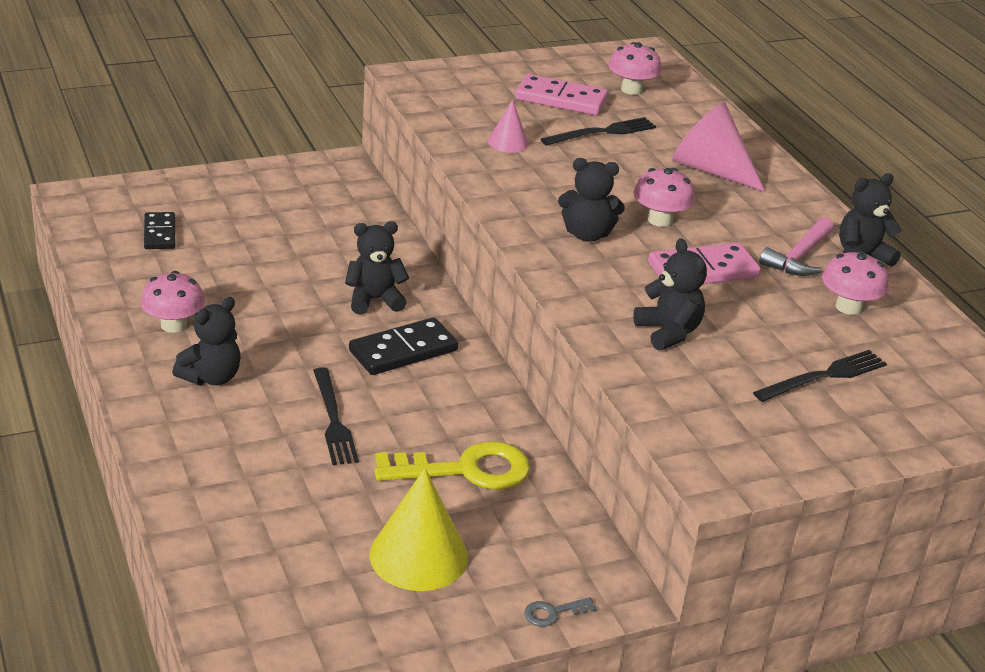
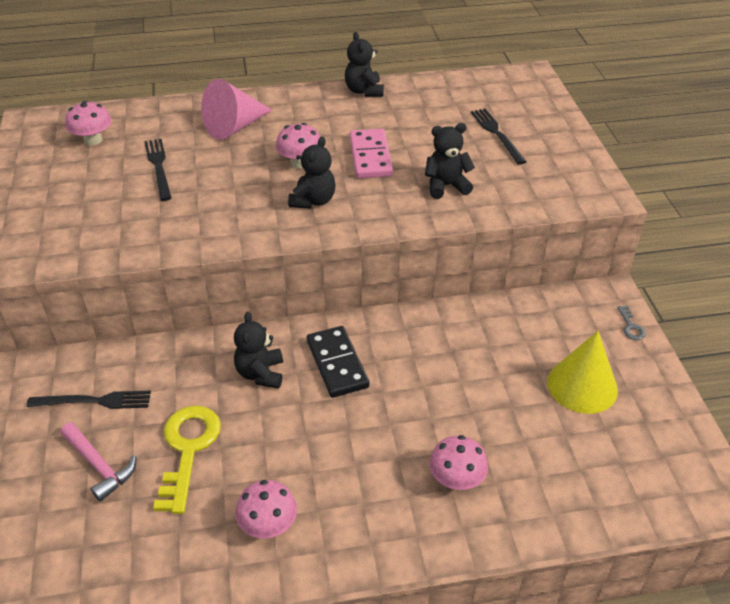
camera: 75 degrees left, 10 degrees up
(160, 233) = (97, 531): black domino -> none
(211, 377) = (356, 499): black teddy bear -> none
(333, 420) = (424, 418): black fork -> black fork (94, 401)
(466, 470) = (488, 347): yellow key -> yellow key (188, 449)
(508, 142) = (156, 219): pink cone -> none
(561, 99) = (92, 179): pink domino -> none
(799, 257) = (360, 114): pink hammer -> pink hammer (99, 466)
(848, 307) = (421, 108): pink mushroom -> pink mushroom (456, 479)

